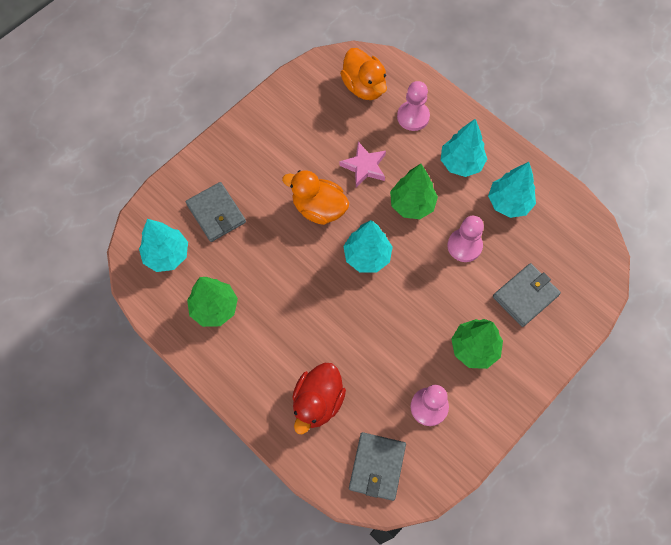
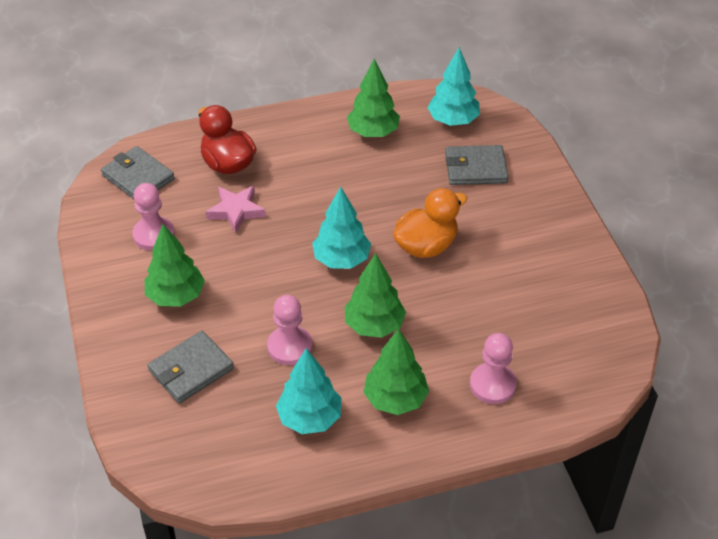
camera: 120 degrees right, 20 degrees down
(364, 87) = (567, 357): orange duck -> none
(364, 166) = (452, 306): pink star -> pink star (236, 211)
(461, 163) = (395, 399): turquoise tree -> green tree
(525, 296) = (191, 369): grey wallet -> grey wallet turned 60 degrees clockwise

